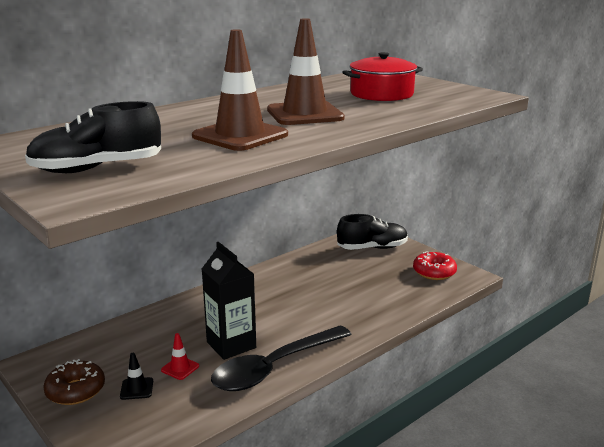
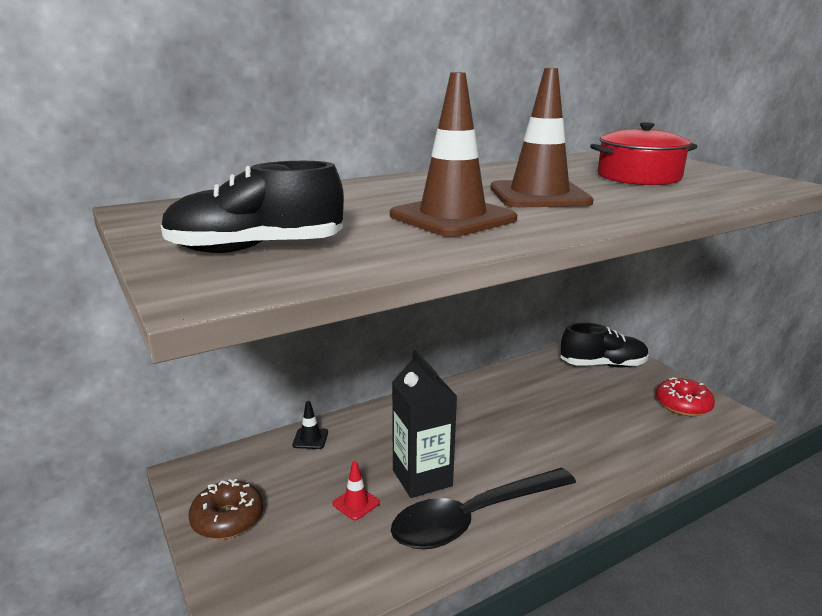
camera: 10 degrees right, 0 degrees up
(136, 389) = (299, 526): black traffic cone -> black traffic cone (310, 439)

